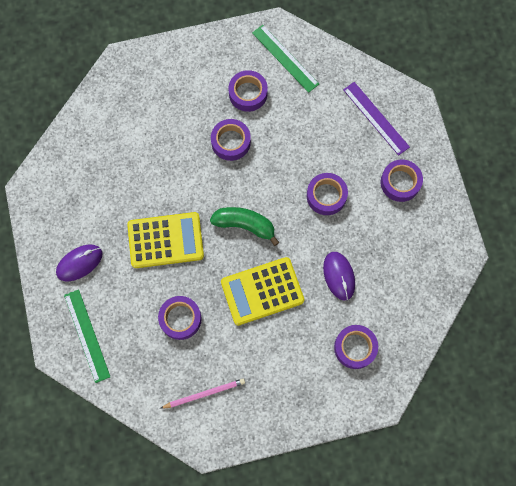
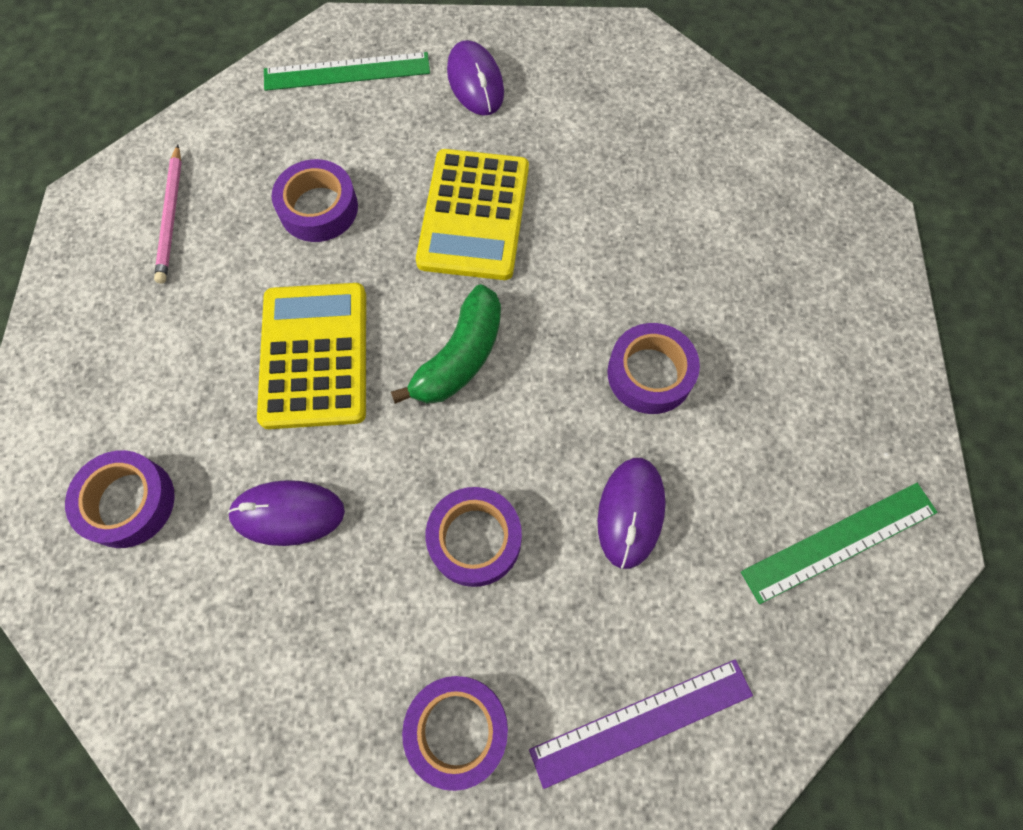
camera: 105 degrees right, 5 degrees down
(248, 93) = (759, 436): purple tape -> none
(296, 138) = (630, 513): none -> purple mouse

